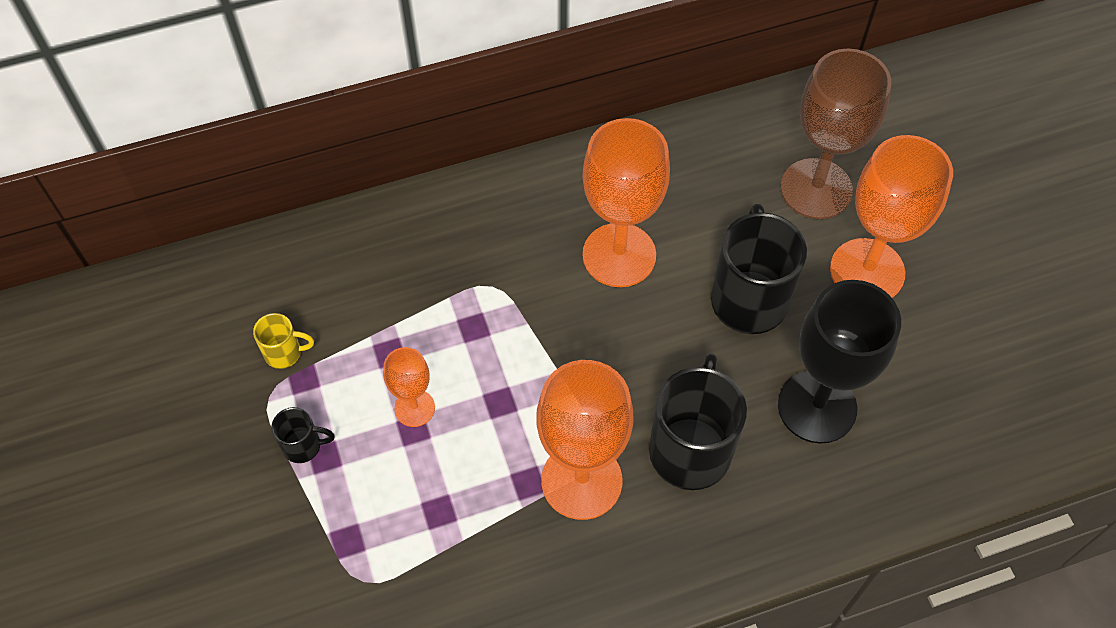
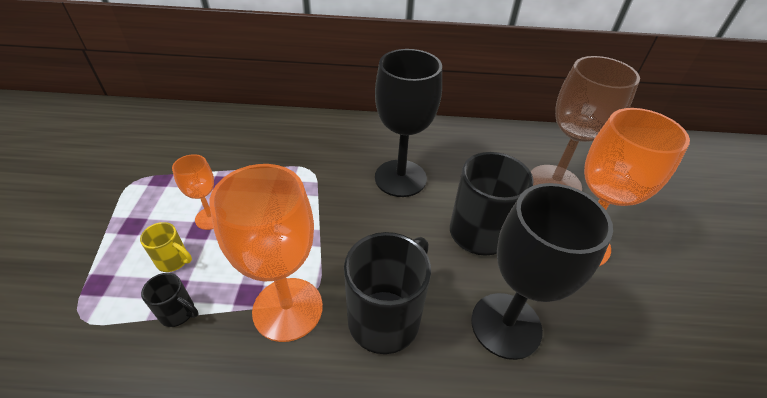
camera: 20 degrees right, 15 degrees down
(284, 353) = (162, 163): yellow mug -> yellow mug (174, 261)
(303, 446) = (126, 214): black mug -> black mug (178, 313)
(619, 255) = (400, 178): orange goblet -> black goblet

